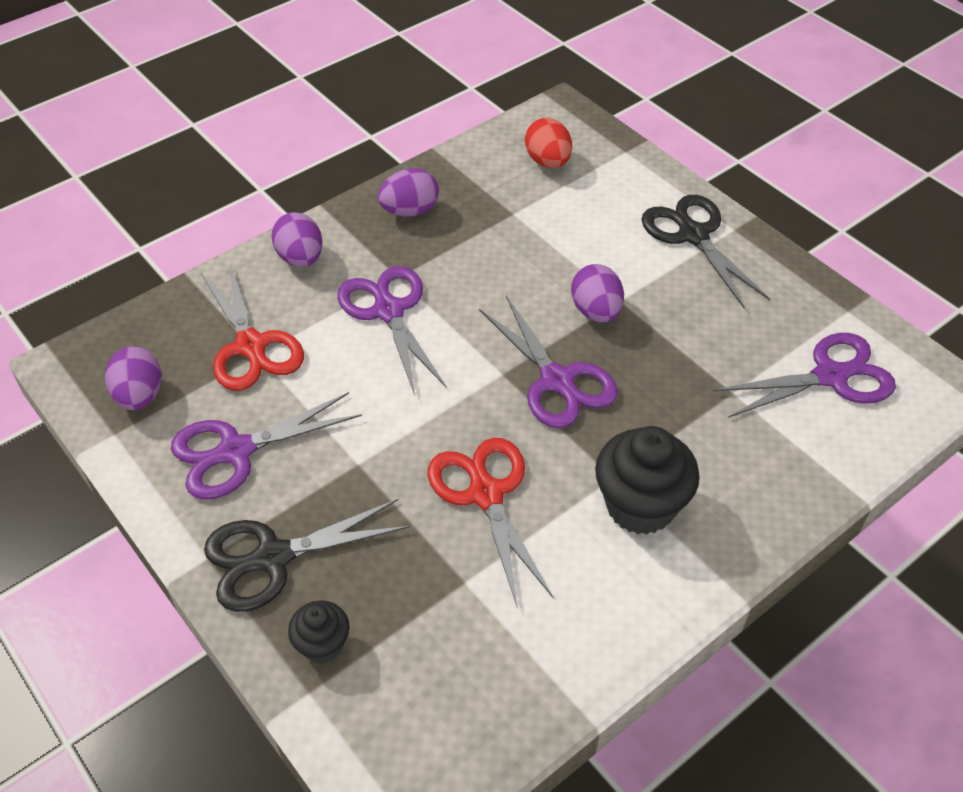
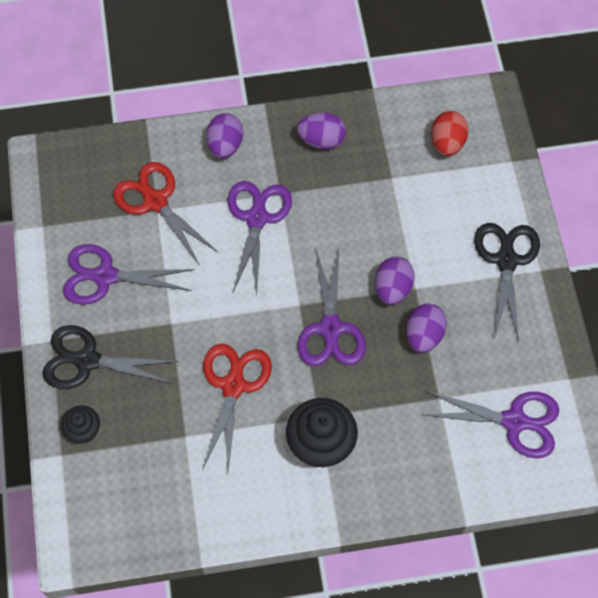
camera: 30 degrees right, 15 degrees up
(140, 396) = (70, 205): purple egg -> purple egg (424, 335)
(251, 346) = (155, 201): red scissors -> red scissors turned 135 degrees clockwise

